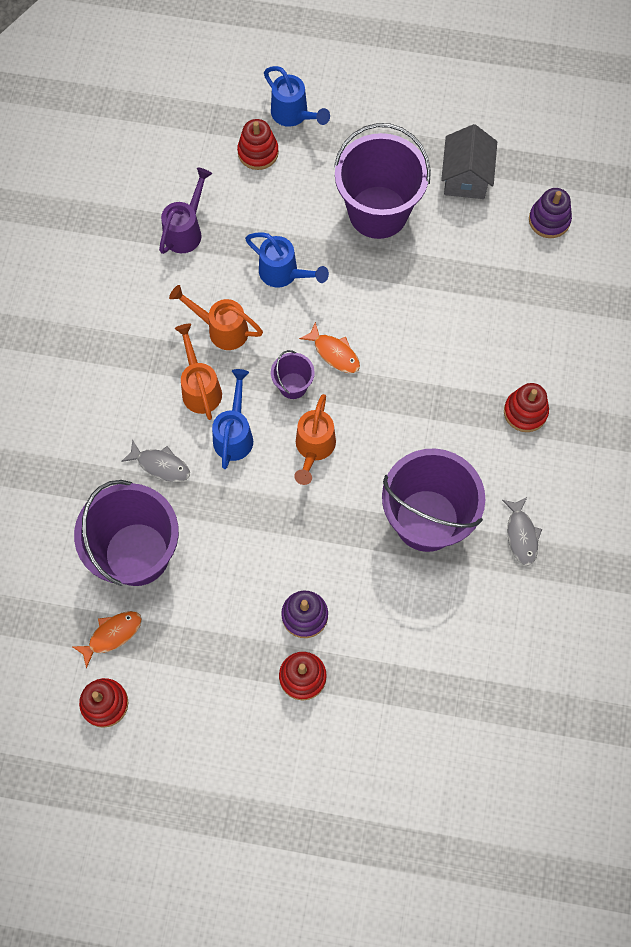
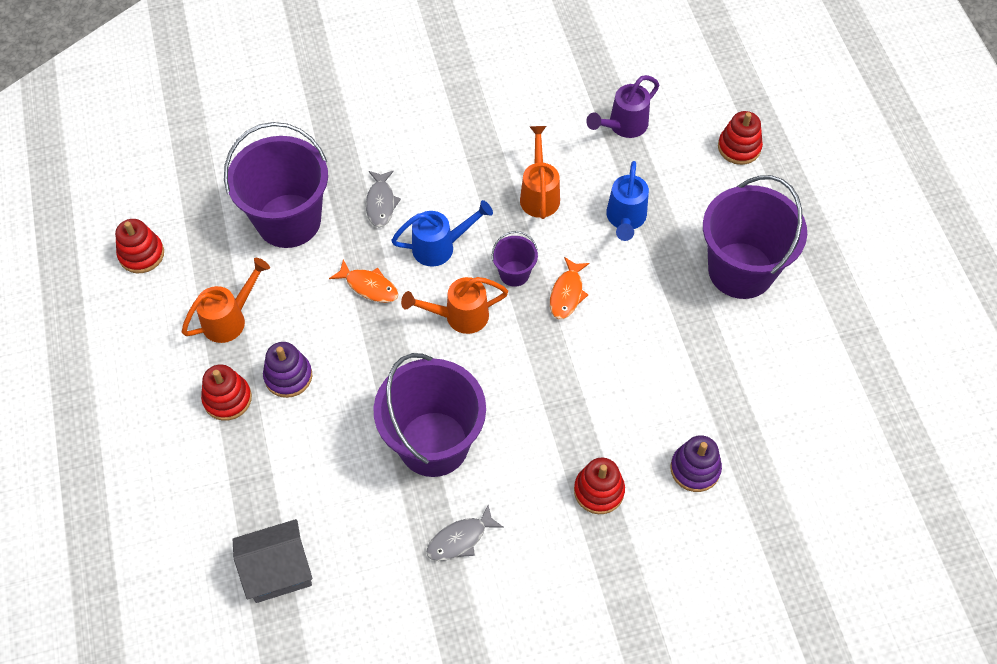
camera: 65 degrees right, 10 degrees down
(112, 635) = (206, 234): orange fish -> orange fish (369, 286)
(186, 230) = (623, 126): purple watering can -> purple watering can turned 135 degrees clockwise
(200, 387) = (472, 201): orange watering can -> orange watering can (230, 319)
(294, 115) = (798, 159): blue watering can -> none
(466, 177) = (831, 332): grey house -> grey house (278, 571)
(549, 220) = (834, 429): purple stacking toy -> purple stacking toy (695, 469)

